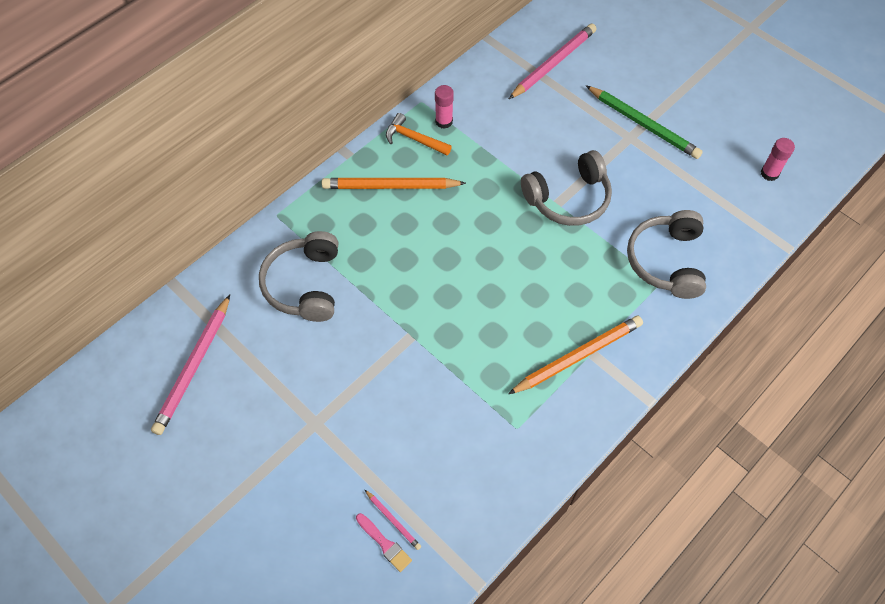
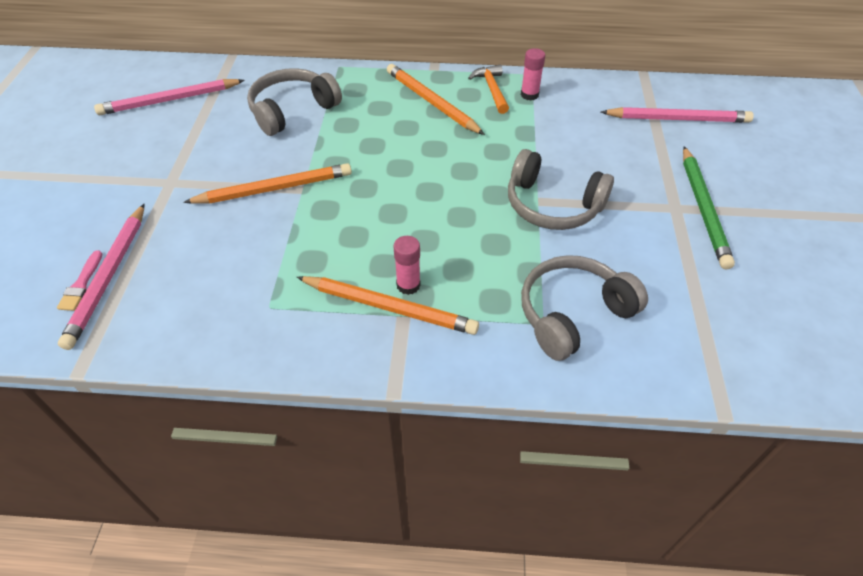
camera: 50 degrees right, 10 degrees down
(393, 354) = (274, 188): none -> orange pencil
(393, 520) = (108, 277): pink pencil -> pink pencil, size x2.15
(769, 173) = (793, 340): pink glue stick -> pink glue stick (408, 285)

